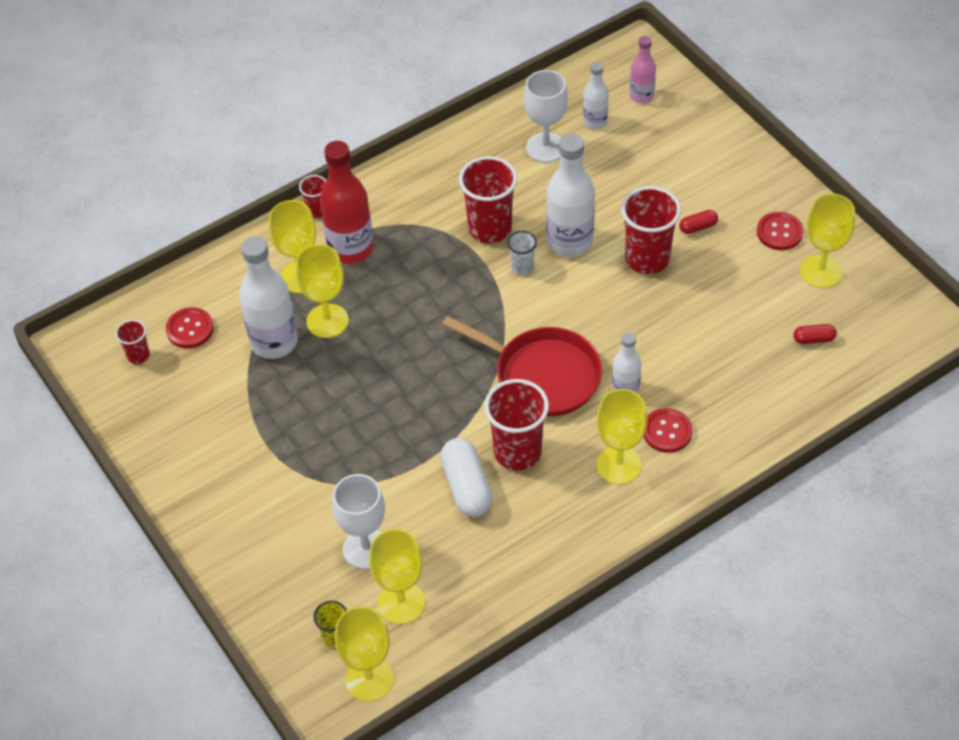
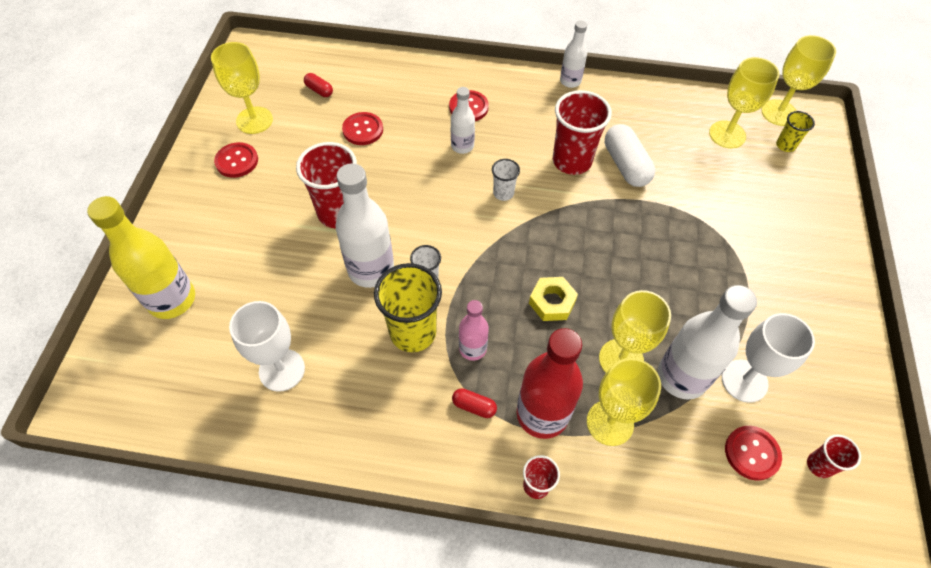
camera: 140 degrees left, 5 degrees up
(365, 549) = (726, 177): white goblet -> white goblet (744, 381)
(414, 321) = (552, 302): none -> yellow nut
(466, 487) = (625, 165): white capsule -> white capsule turned 45 degrees counterclockwise
(490, 228) = (413, 332): red cup -> yellow cup
(542, 375) = (503, 193): red pan -> white cup
(595, 121) = (215, 359): white bottle -> white bottle (570, 81)
(618, 465) = (518, 111): yellow goblet -> none
(641, 96) = (149, 349): pink bottle -> pink bottle (472, 348)
(672, 126) = (172, 299): none -> yellow bottle
(698, 227) = (276, 206): red capsule -> red capsule (474, 406)
(725, 335) = (363, 130): none -> red button

